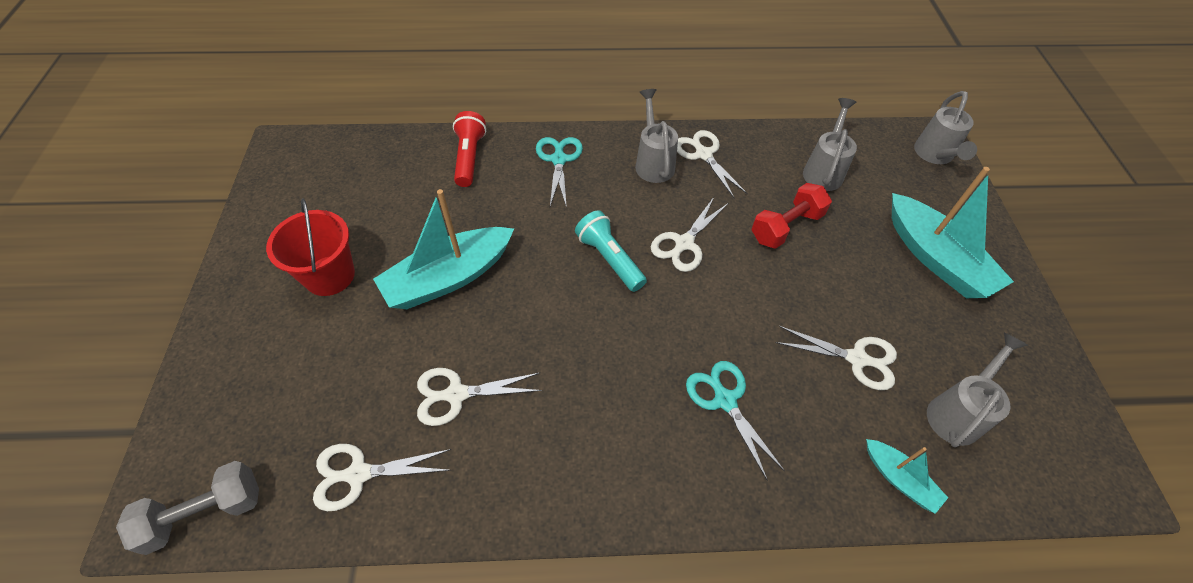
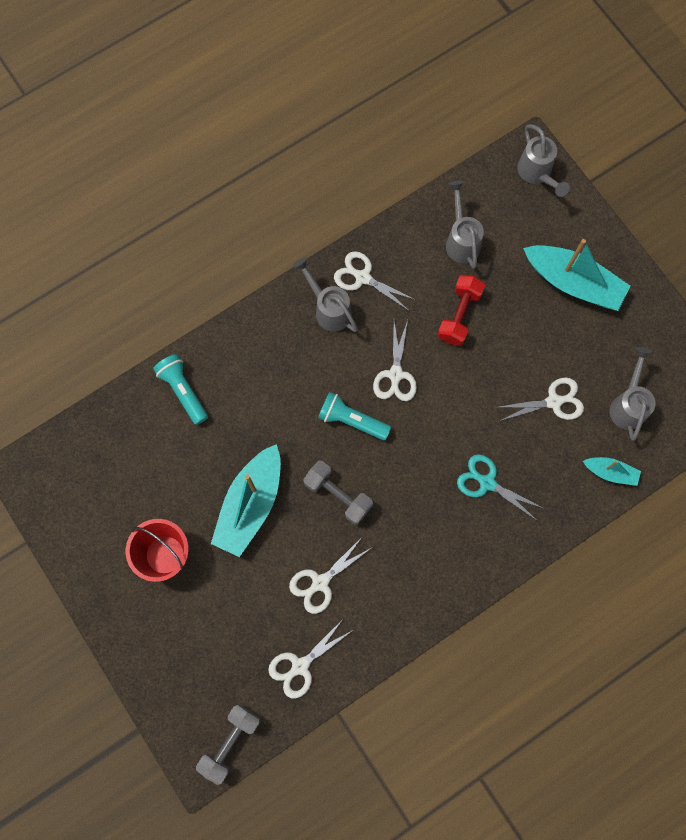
camera: 30 degrees left, 20 degrees up
(469, 157) = (183, 391): red flashlight -> turquoise flashlight
(544, 318) = (338, 495): none -> grey dumbbell
(559, 159) = (254, 350): turquoise scissors -> none

